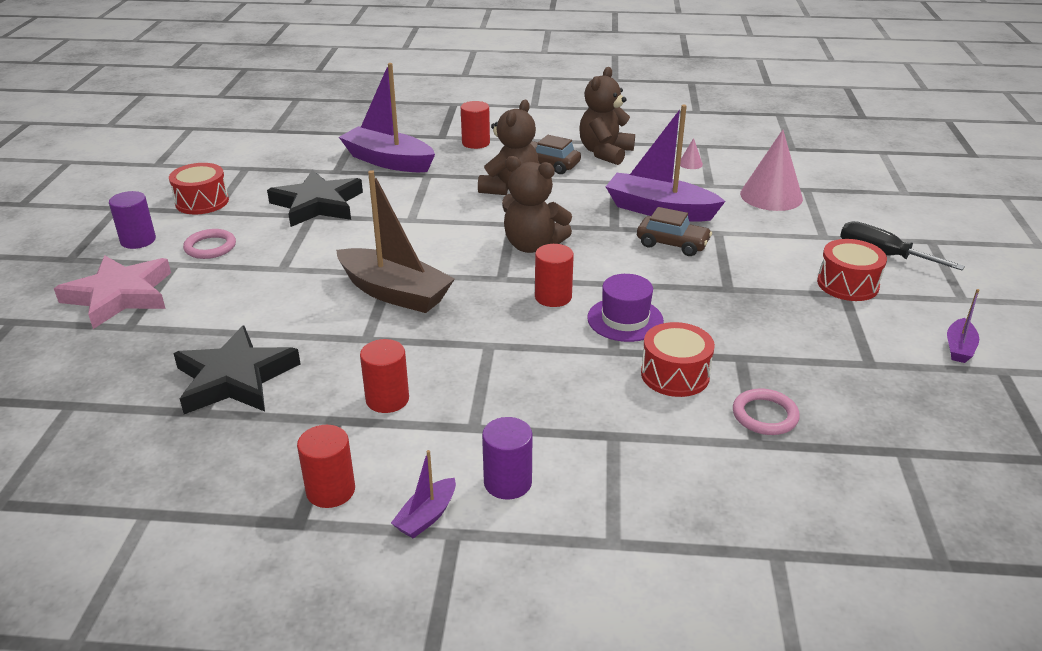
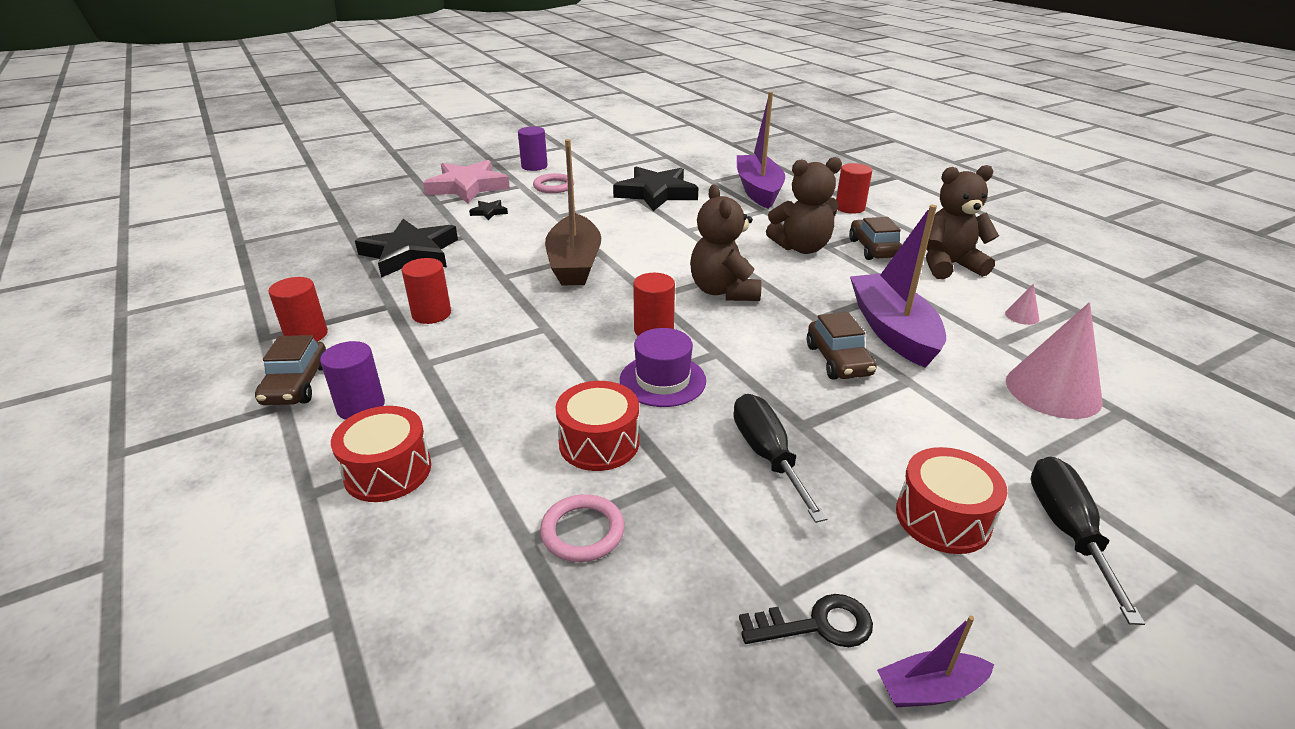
camera: 55 degrees right, 0 degrees up
(202, 202) = (604, 162): red drum -> red drum (388, 471)
(210, 302) = (489, 212): none -> black star
(426, 516) = (297, 385): purple boat -> brown car
(747, 314) = (767, 455): none -> black screwdriver
(899, 361) = (816, 625): none -> black key

